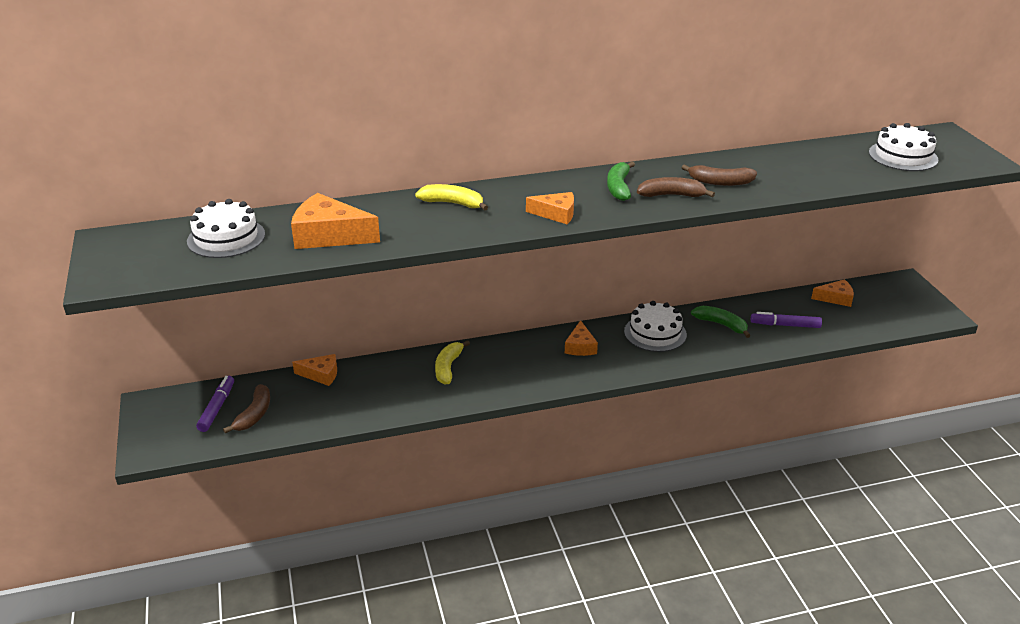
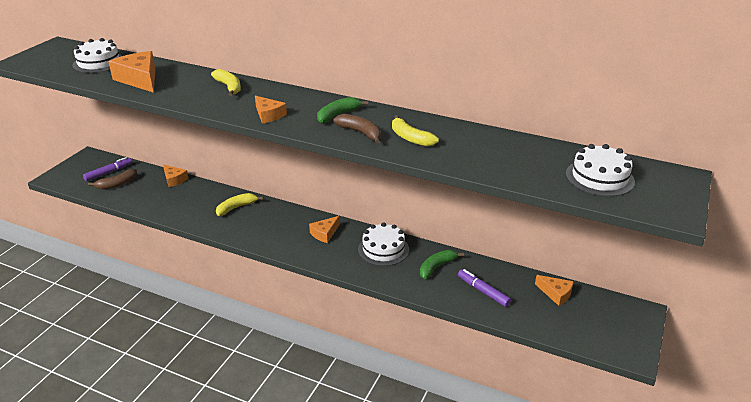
camera: 40 degrees right, 0 degrees up
(720, 182) = (410, 138): brown banana -> yellow banana
(721, 325) = (436, 267): green banana -> green banana turned 120 degrees counterclockwise

